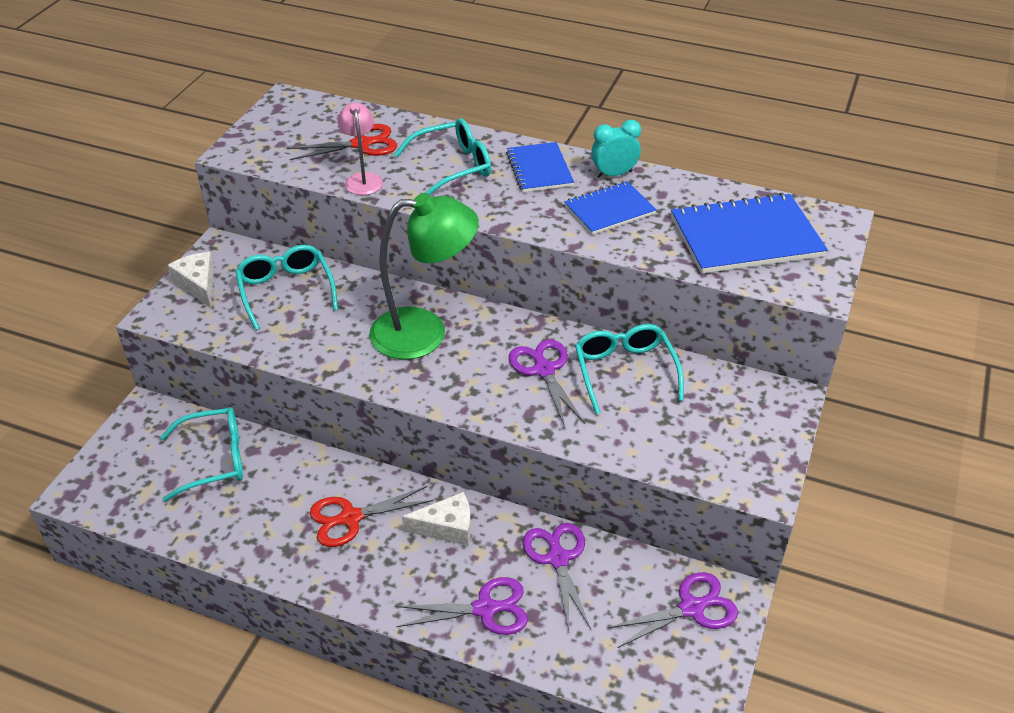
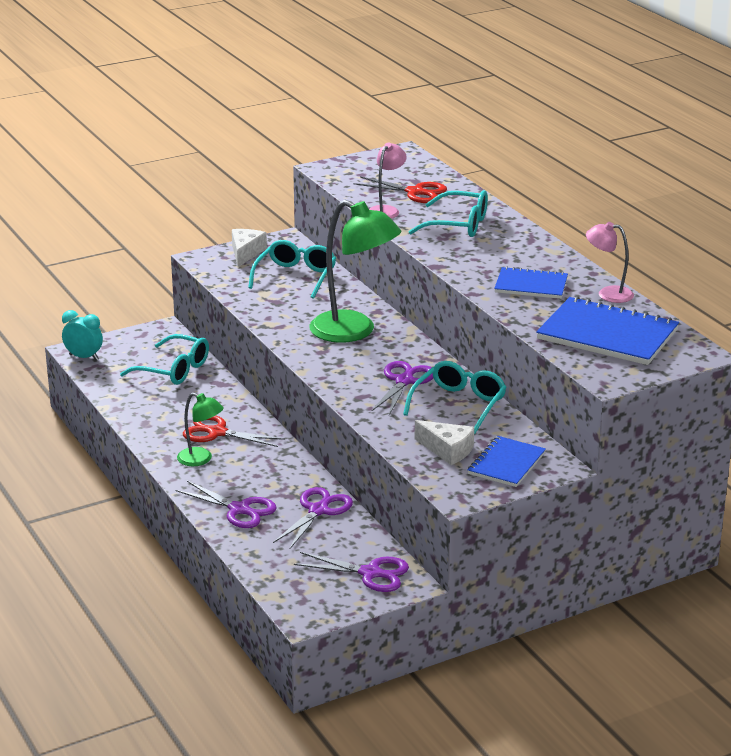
camera: 40 degrees right, 15 degrees down
(373, 565) = (201, 459): none -> green lamp
(447, 527) = (269, 464): white cheese -> white cheese (447, 450)
(539, 169) = (518, 247): blue notebook -> blue notebook (506, 463)
(614, 174) = (568, 269): turquoise clock -> turquoise clock (84, 357)
(682, 188) = (608, 294): none -> pink lamp

